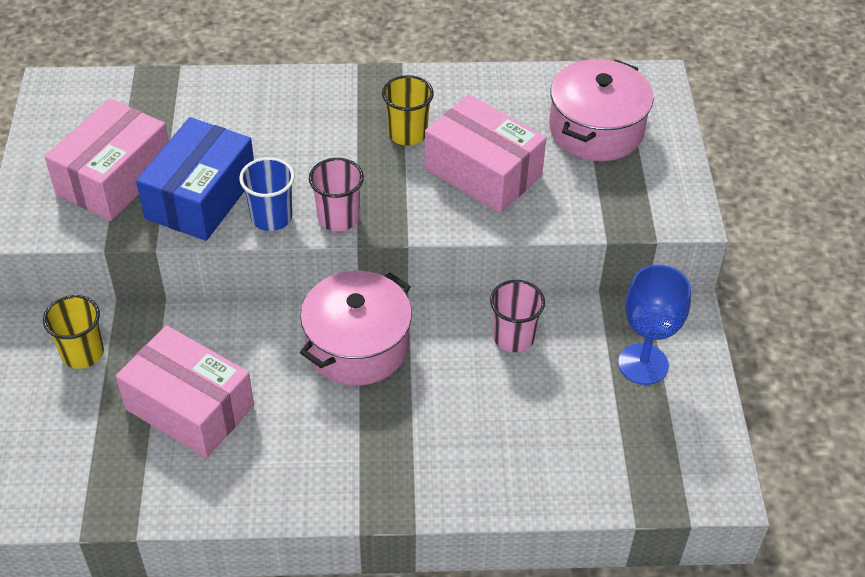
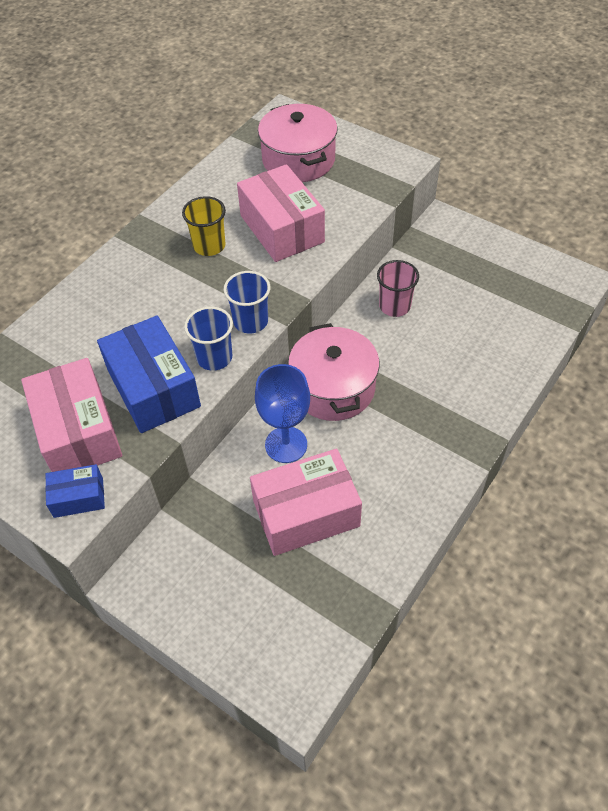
camera: 50 degrees left, 5 degrees up
(48, 219) = (78, 497): none -> blue box
(82, 353) = (195, 558): yellow cup -> none
(338, 218) = (250, 321): pink cup -> blue cup
(483, 172) = (282, 229): pink box -> pink box turned 75 degrees clockwise
(643, 364) = (465, 260): blue goblet -> blue goblet (286, 444)

